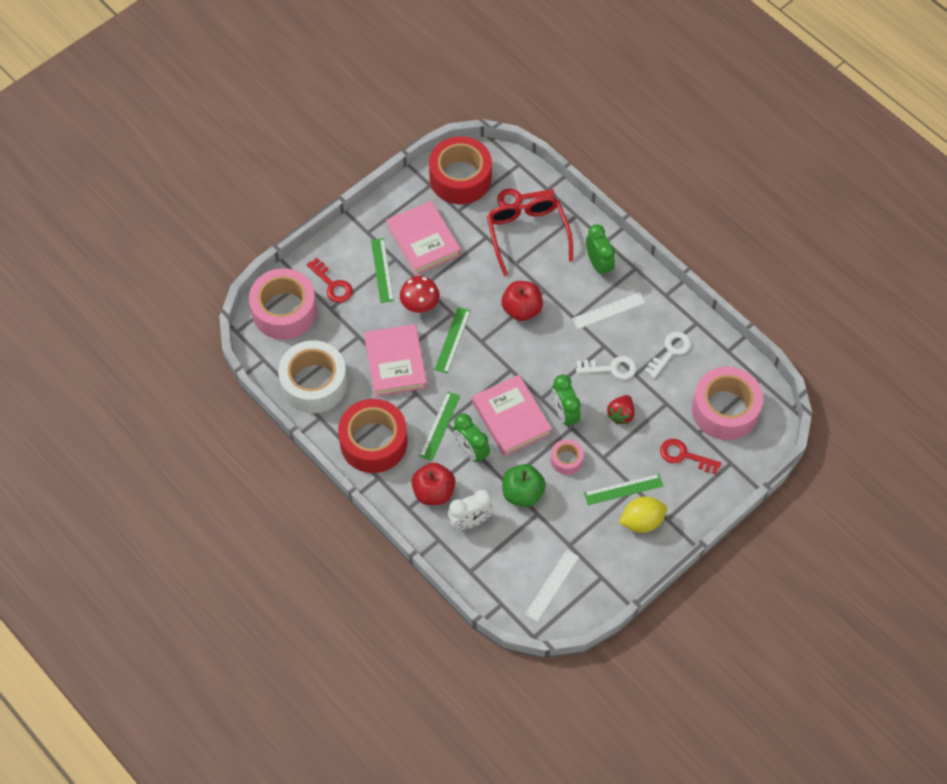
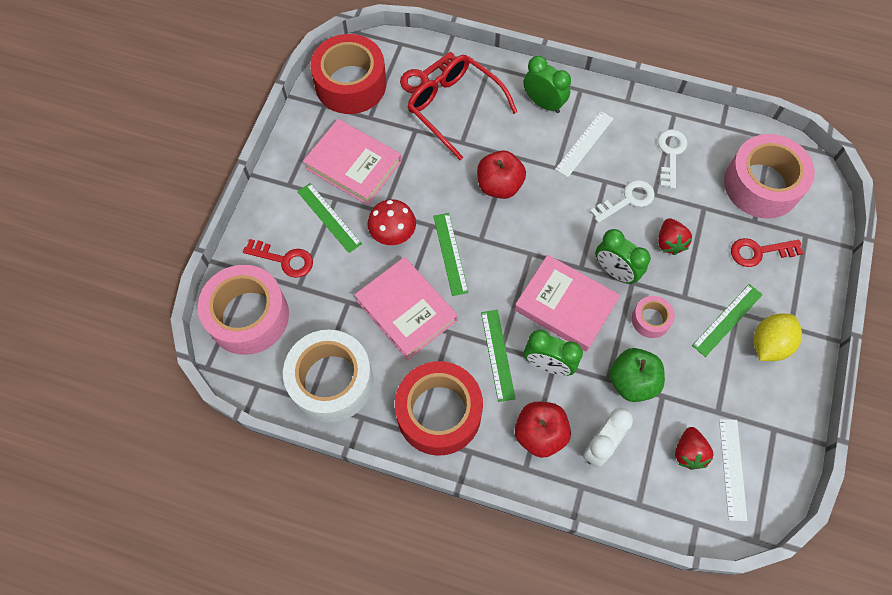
camera: 30 degrees left, 5 degrees up
(528, 559) = (688, 452): none -> red strawberry

